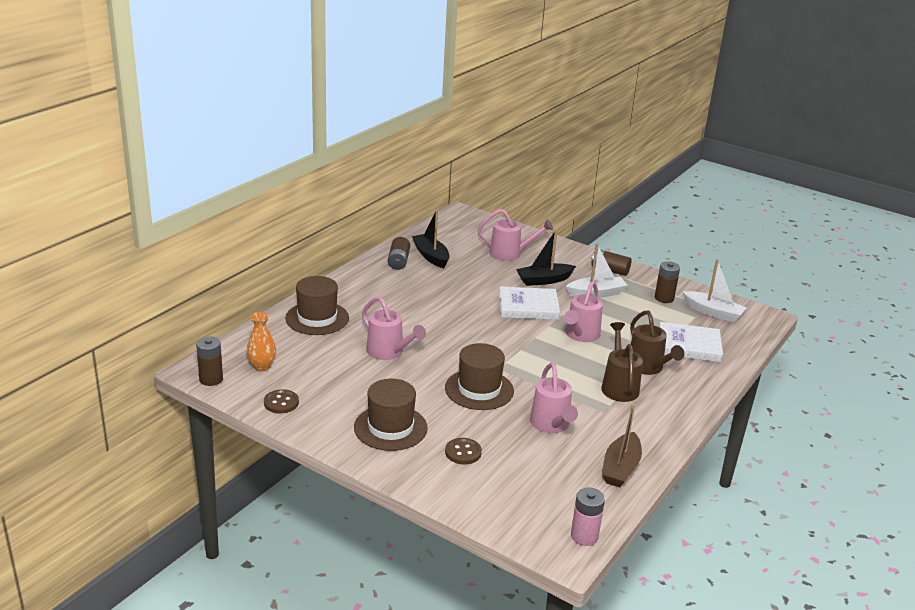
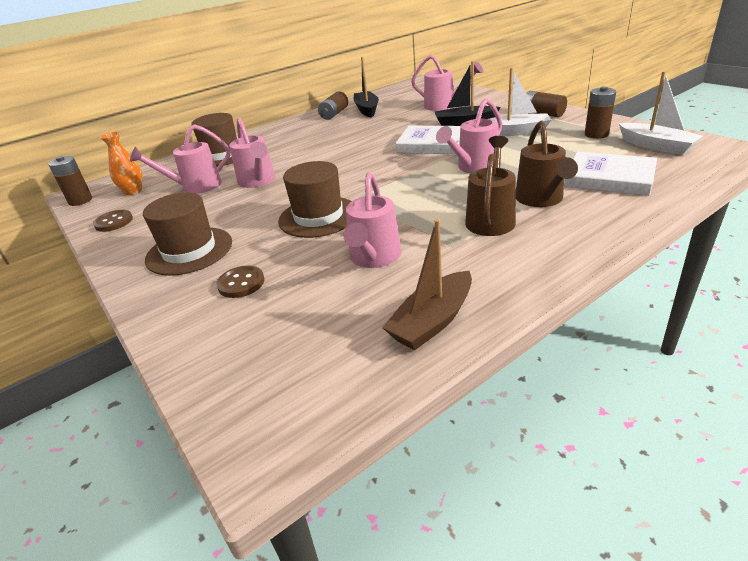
camera: 25 degrees right, 5 degrees up
(327, 360) = (195, 187): none -> pink watering can
(584, 536) = (306, 426): pink battery -> none

